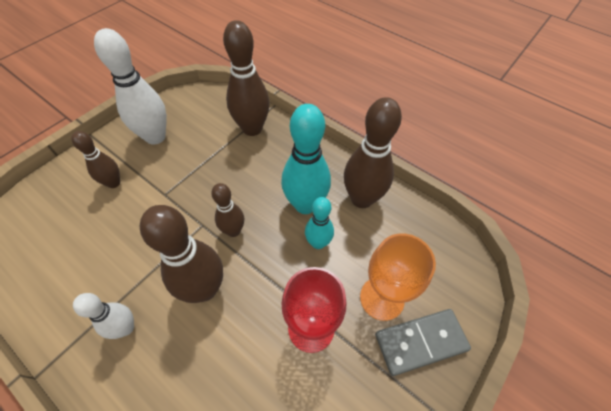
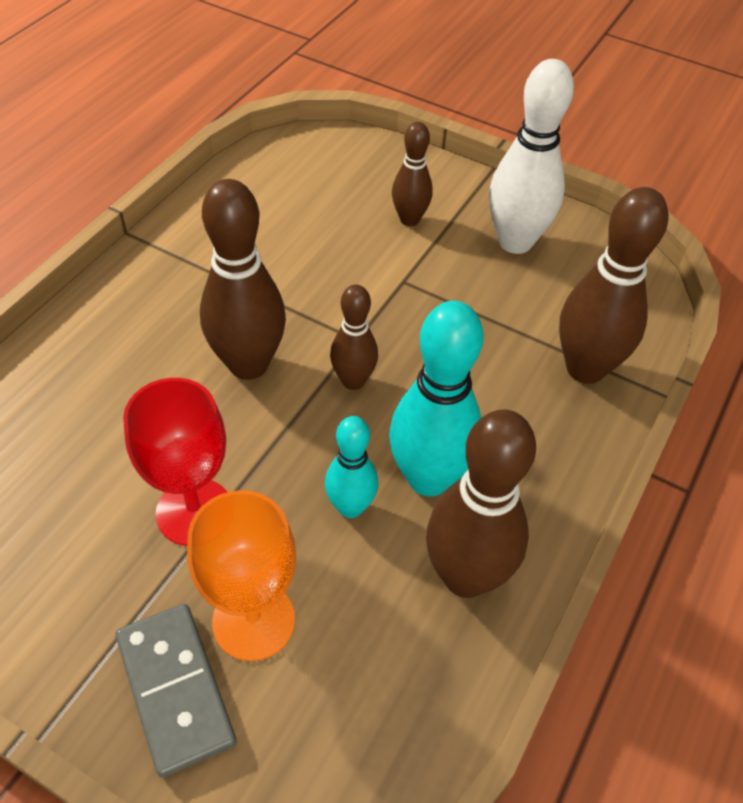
camera: 80 degrees right, 5 degrees down
(126, 328) = (187, 294): white bowling pin -> none

